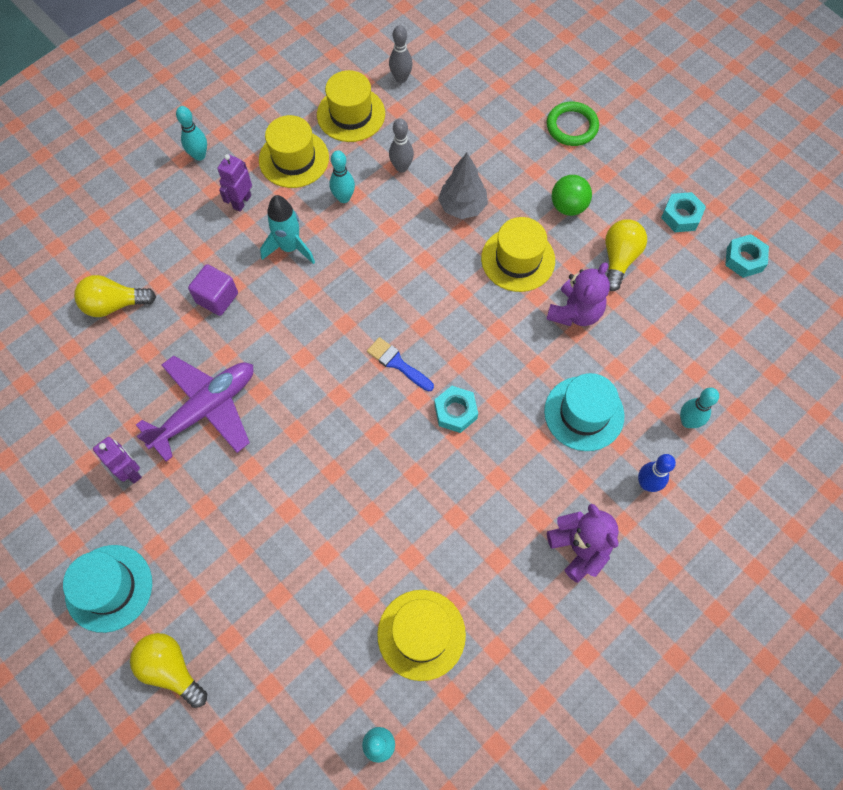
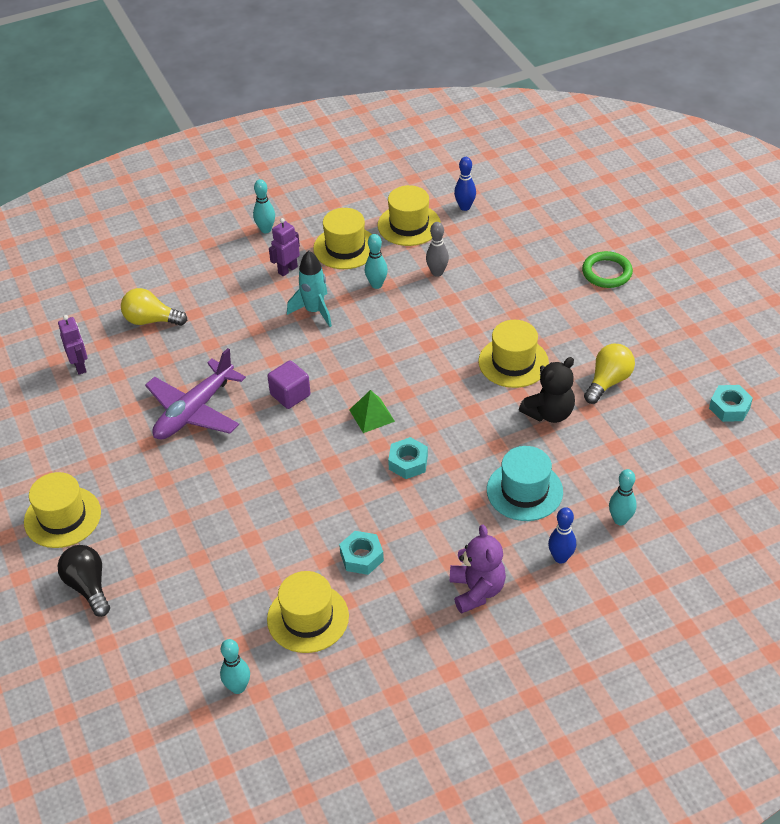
camera: 20 degrees right, 20 degrees down
(109, 588) = (62, 517): turquoise hat -> yellow hat
(131, 471) = (115, 440): purple robot -> purple robot (80, 366)
(171, 669) = (88, 586): yellow light bulb -> black light bulb
(206, 409) = (194, 411): purple plane -> purple plane turned 150 degrees clockwise
(217, 298) = (237, 334): purple cube -> purple cube (290, 395)
(397, 363) = (372, 415): blue brush -> green pyramid
(401, 78) = (465, 207): grey bowling pin -> blue bowling pin
(462, 207) = (479, 312): grey tree -> none
(568, 206) = (577, 332): green ball -> none
(575, 312) = (549, 413): purple teddy bear -> black teddy bear
(681, 216) = (682, 361): turquoise nut -> turquoise nut (361, 557)

